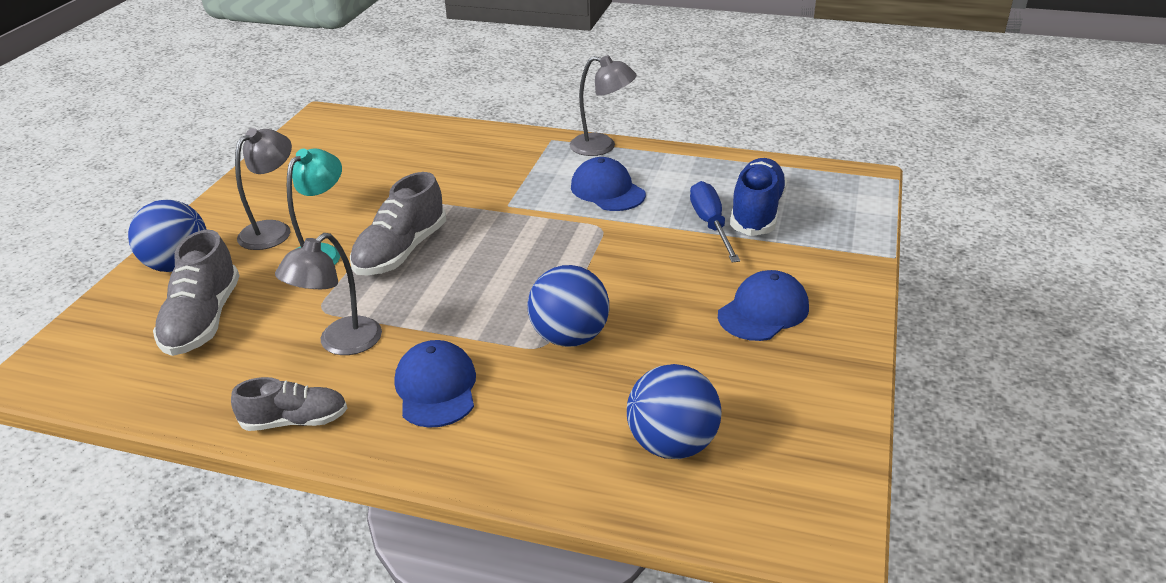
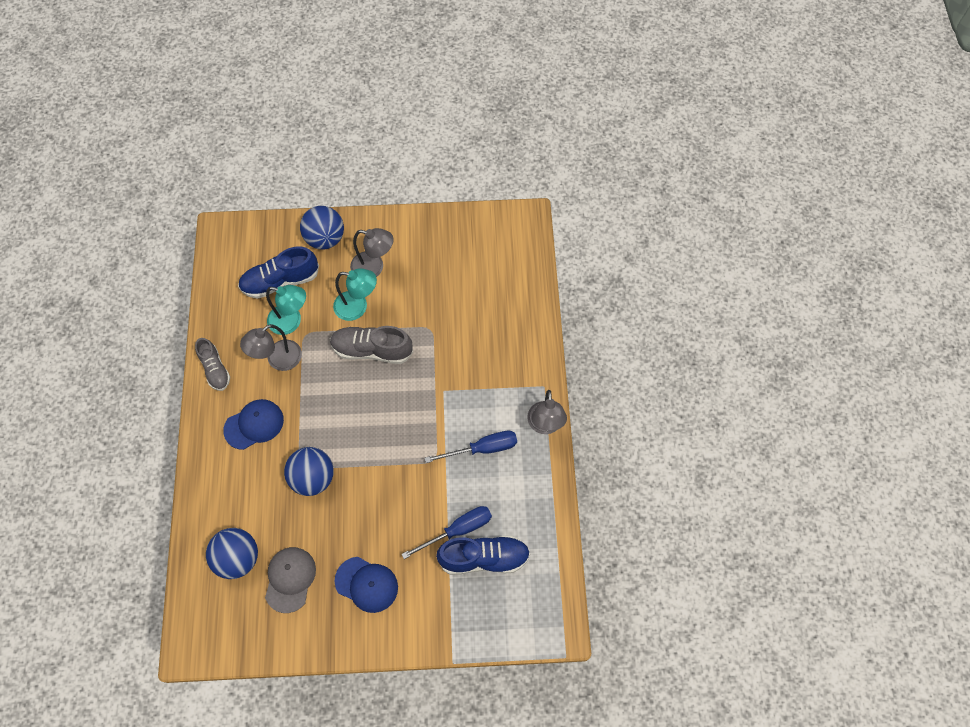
camera: 70 degrees right, 30 degrees up
(203, 320) = (280, 281): grey shoe -> blue shoe
(285, 319) = (291, 322): none -> turquoise lamp
(340, 343) = (278, 360): grey lamp -> grey lamp turned 60 degrees counterclockwise
(607, 190) = (482, 449): blue cap -> blue screwdriver
(730, 387) = (290, 579): none -> grey cap

